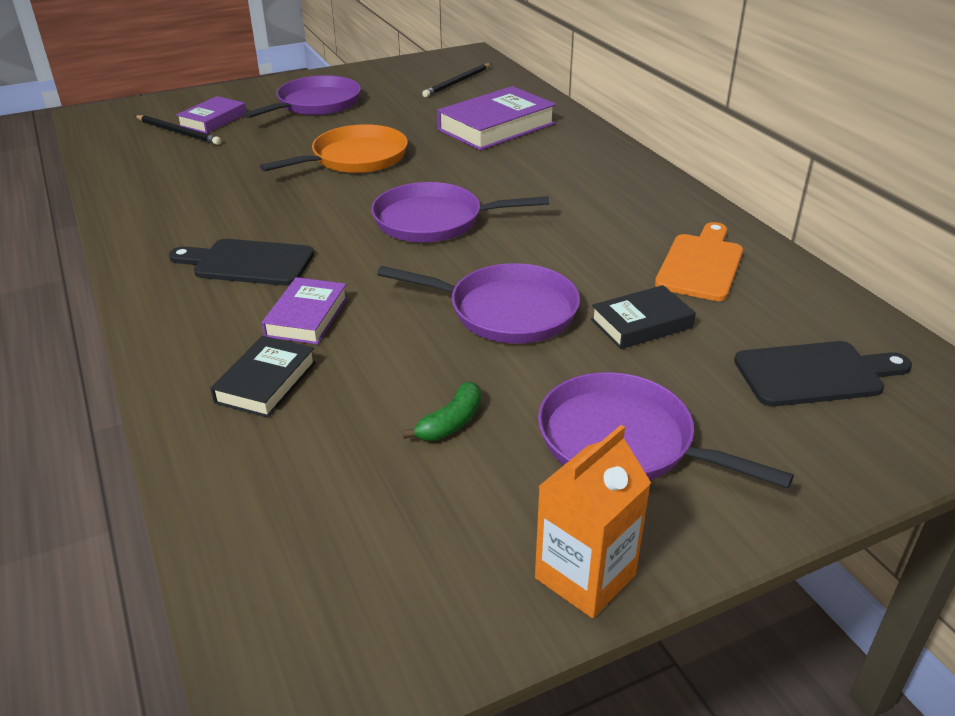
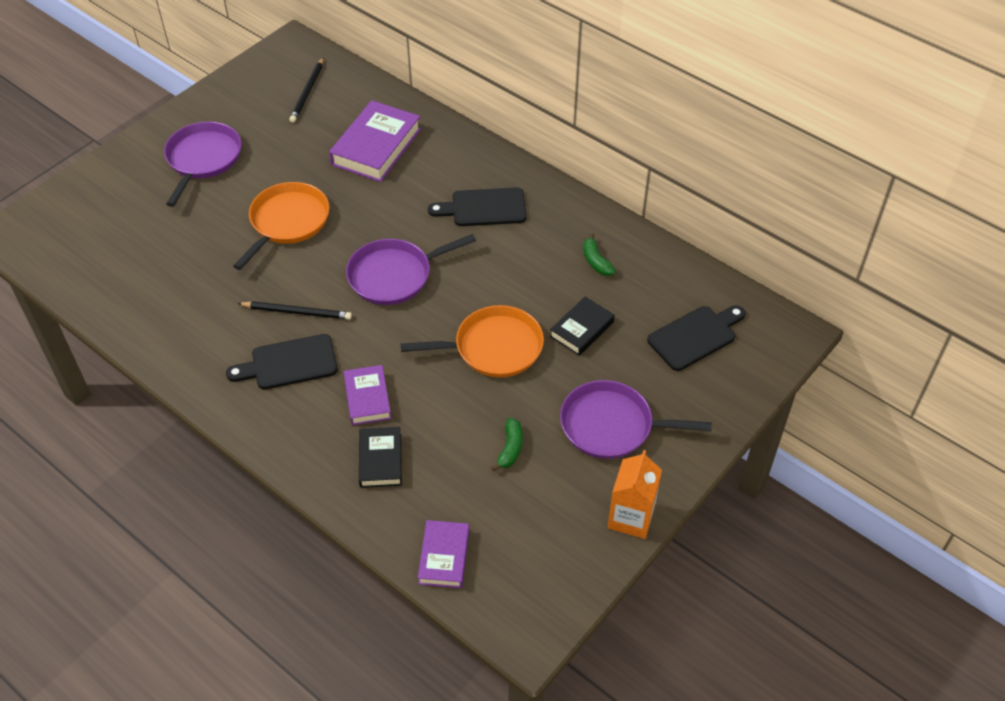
camera: 25 degrees left, 15 degrees up
(178, 132) = (110, 234): black pencil -> black pencil (297, 312)
(213, 120) = (127, 208): purple book -> purple book (444, 557)
(506, 311) = (494, 347): purple pan -> orange pan
(584, 191) = (484, 208): none -> black cutting board
(701, 264) = (596, 261): orange cutting board -> green banana

